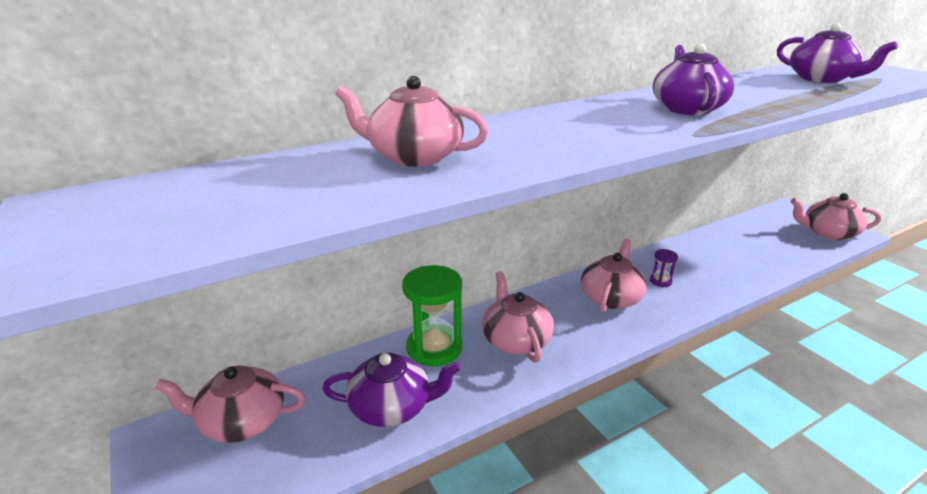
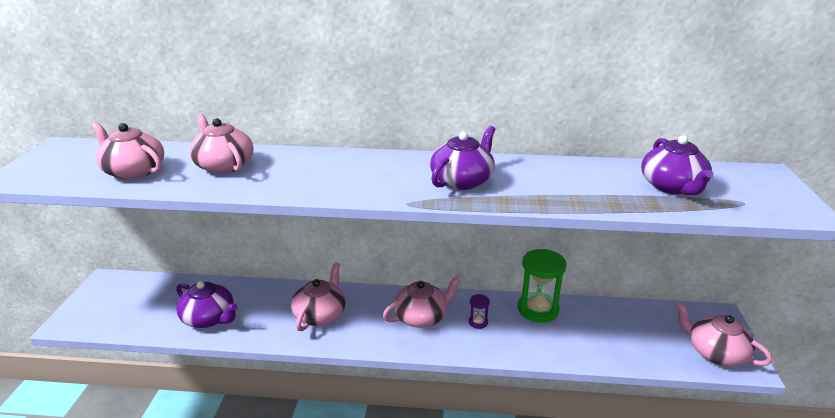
camera: 35 degrees right, 0 degrees up
(241, 421) = (143, 290): pink teapot -> pink teapot (134, 171)
(434, 348) = (271, 297): green hourglass -> green hourglass (538, 309)

